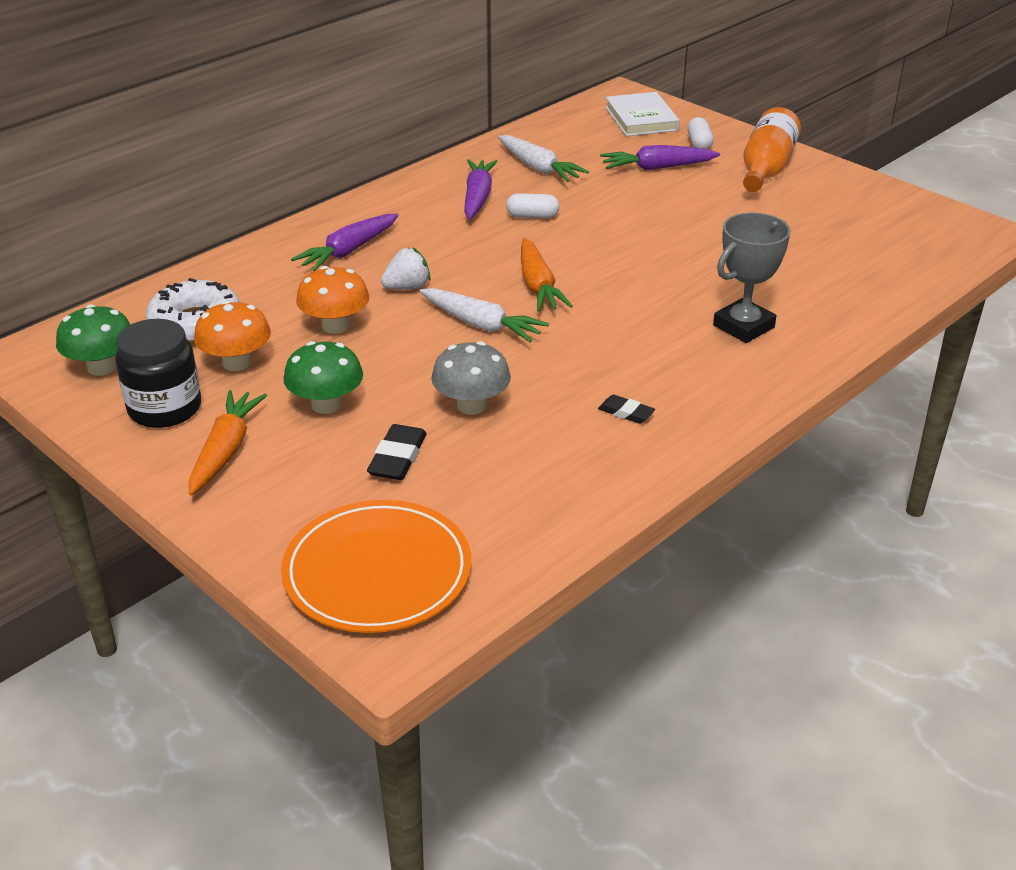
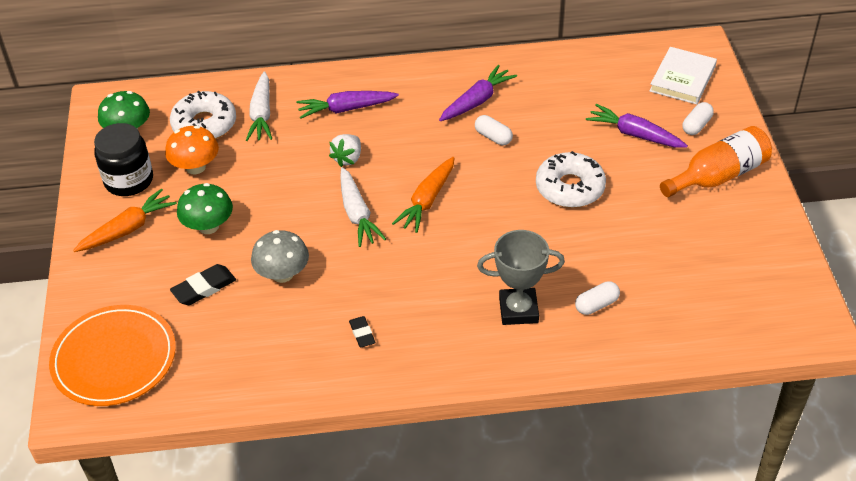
camera: 40 degrees right, 10 degrees up
(335, 326) = (275, 168): orange mushroom -> none
(407, 287) = (348, 158): white strawberry -> white strawberry turned 105 degrees clockwise
(539, 168) = (549, 93): white carrot -> white carrot (262, 114)
(656, 224) = (570, 188): none -> white donut
(802, 292) = (596, 305): none -> white capsule

